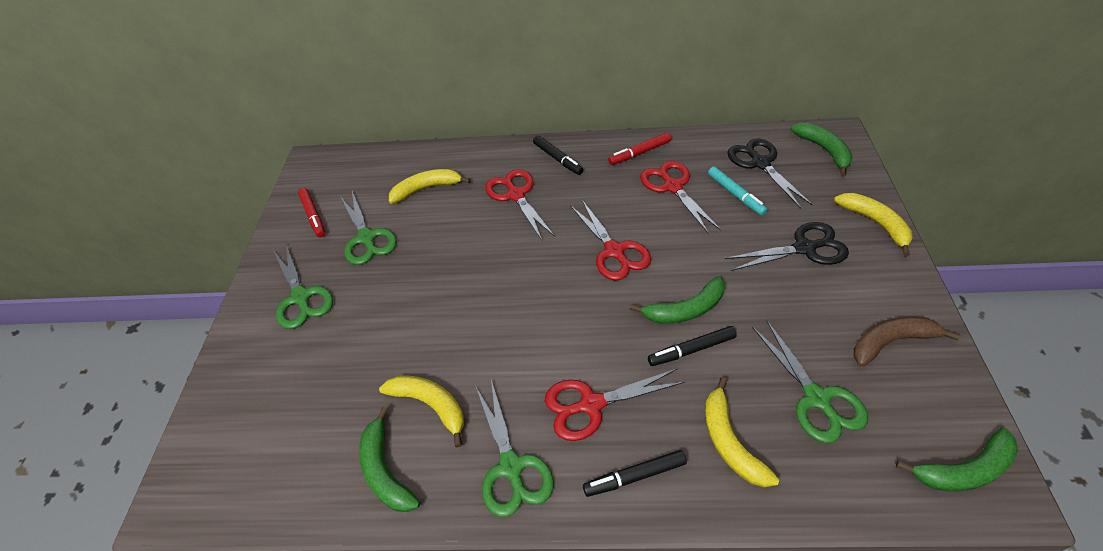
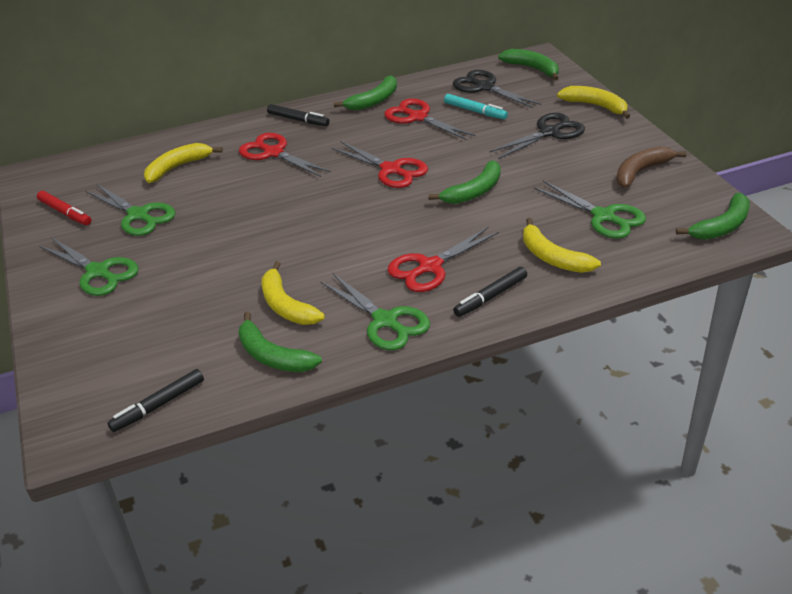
camera: 25 degrees left, 10 degrees down
(430, 405) = (286, 305): yellow banana -> yellow banana turned 135 degrees counterclockwise
(639, 153) = (374, 101): red marker -> green banana
(691, 350) = (493, 214): black marker -> black marker (158, 405)

